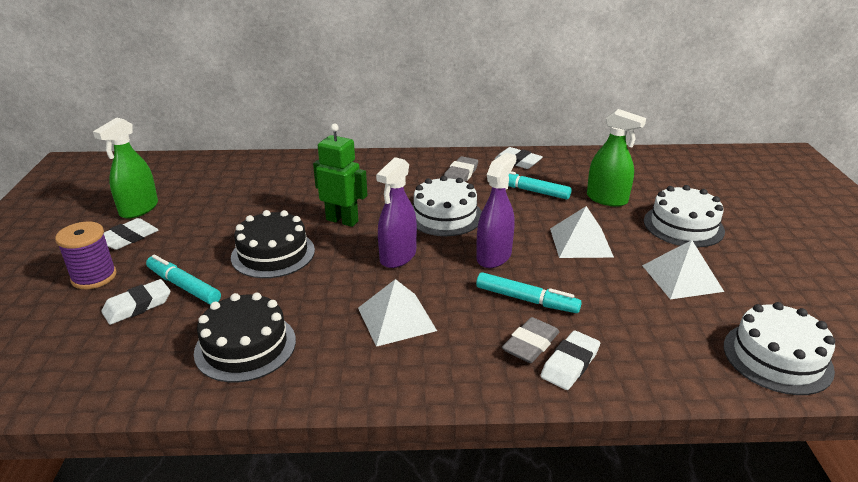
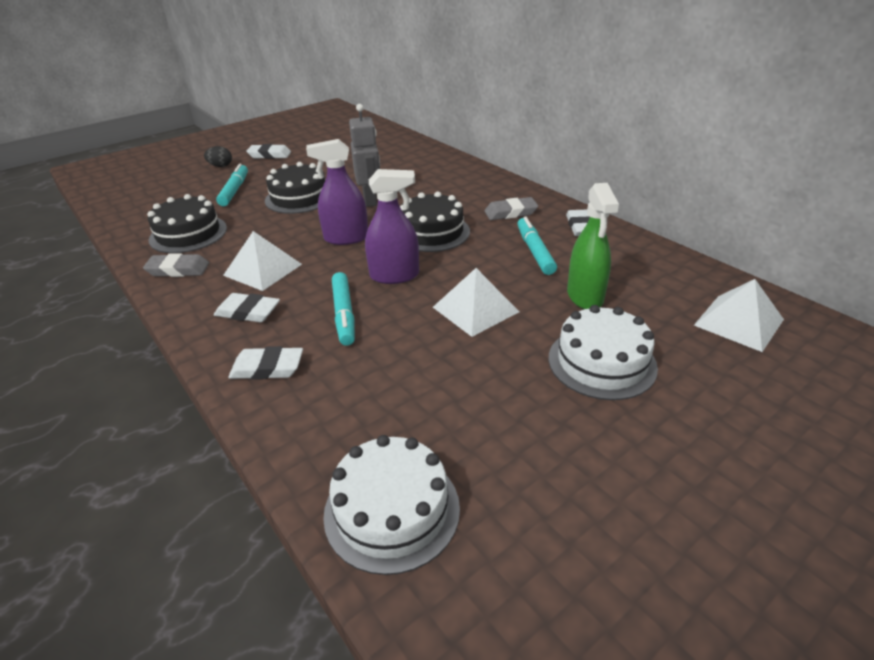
camera: 55 degrees right, 5 degrees up
(94, 277) = (221, 166): purple spool -> black egg
(137, 306) = (203, 188): white eraser -> white eraser (248, 312)
(139, 209) = (304, 143): green spray bottle -> none
(342, 220) = (370, 200): green robot -> grey robot
(445, 215) = (431, 232): white cake -> black cake
(530, 344) = (280, 338): grey eraser -> grey eraser (178, 270)
(681, 278) = (483, 392): white pyramid -> white pyramid (738, 322)

